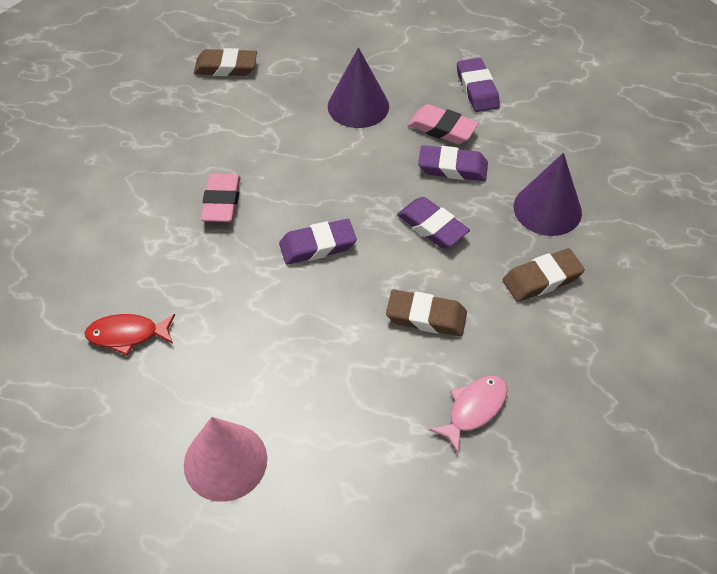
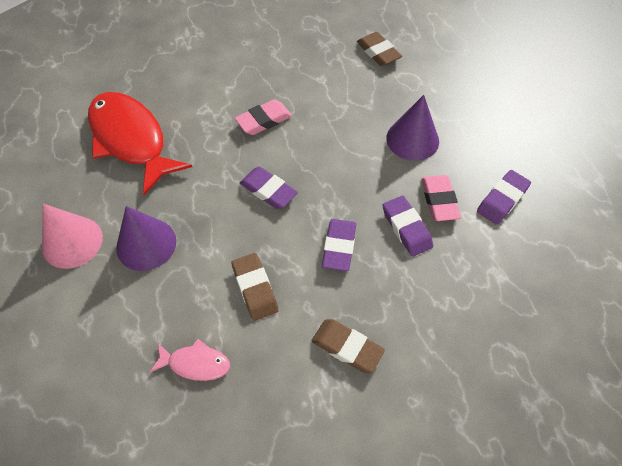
camera: 55 degrees right, 5 degrees up
(127, 335) = (131, 140): red fish -> red fish, size x2.20
(547, 209) = (421, 314): purple cone -> purple cone (146, 244)

